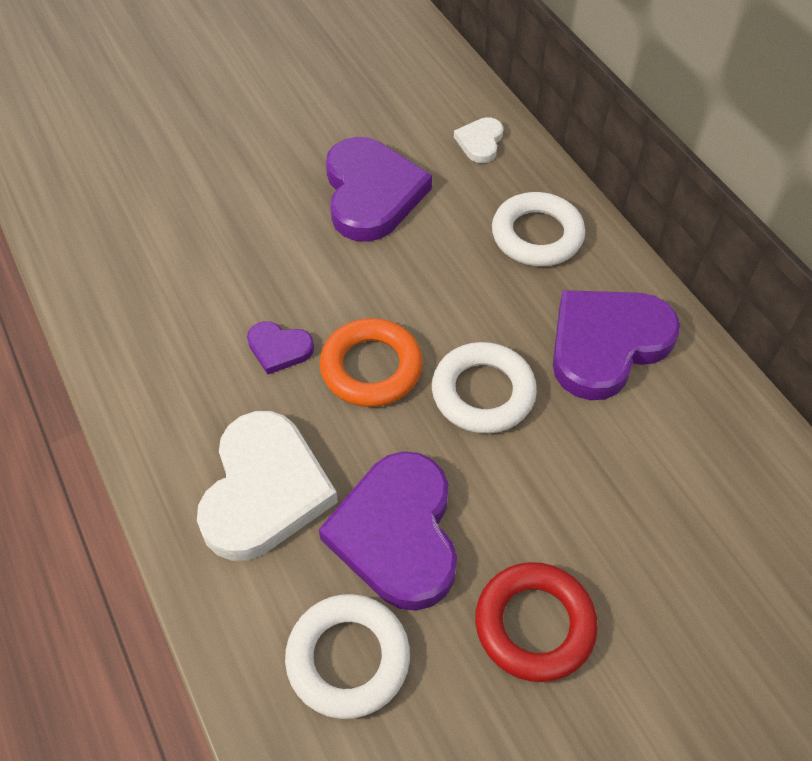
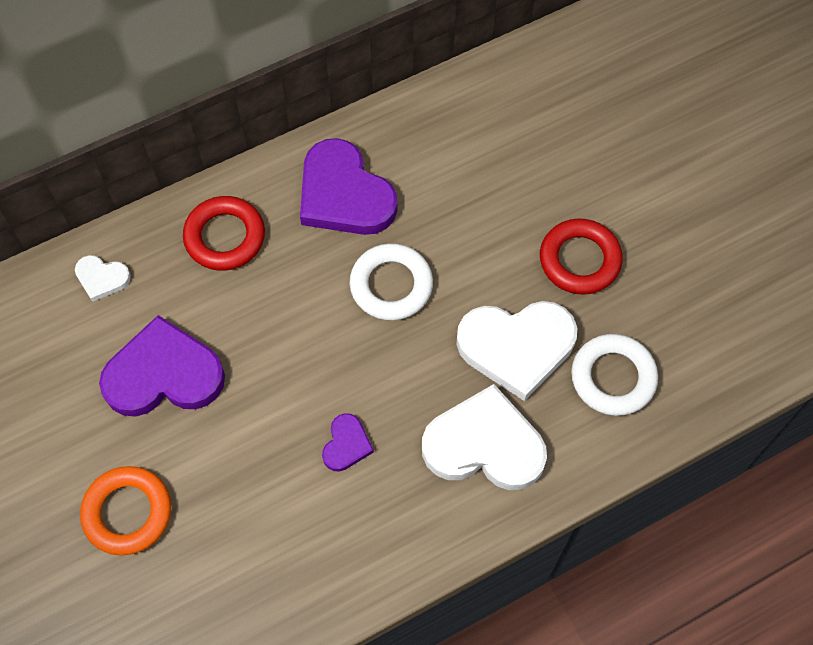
camera: 90 degrees left, 10 degrees up
(371, 368) = (367, 369): orange ring -> orange ring (127, 512)
(397, 533) = (516, 347): purple heart -> white heart
(537, 235) = (225, 237): white ring -> red ring

